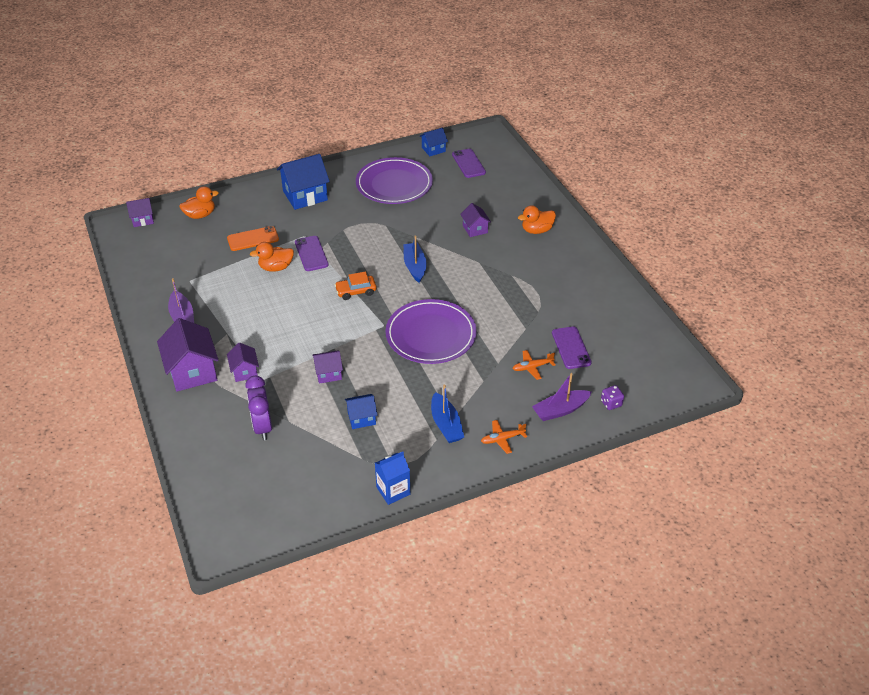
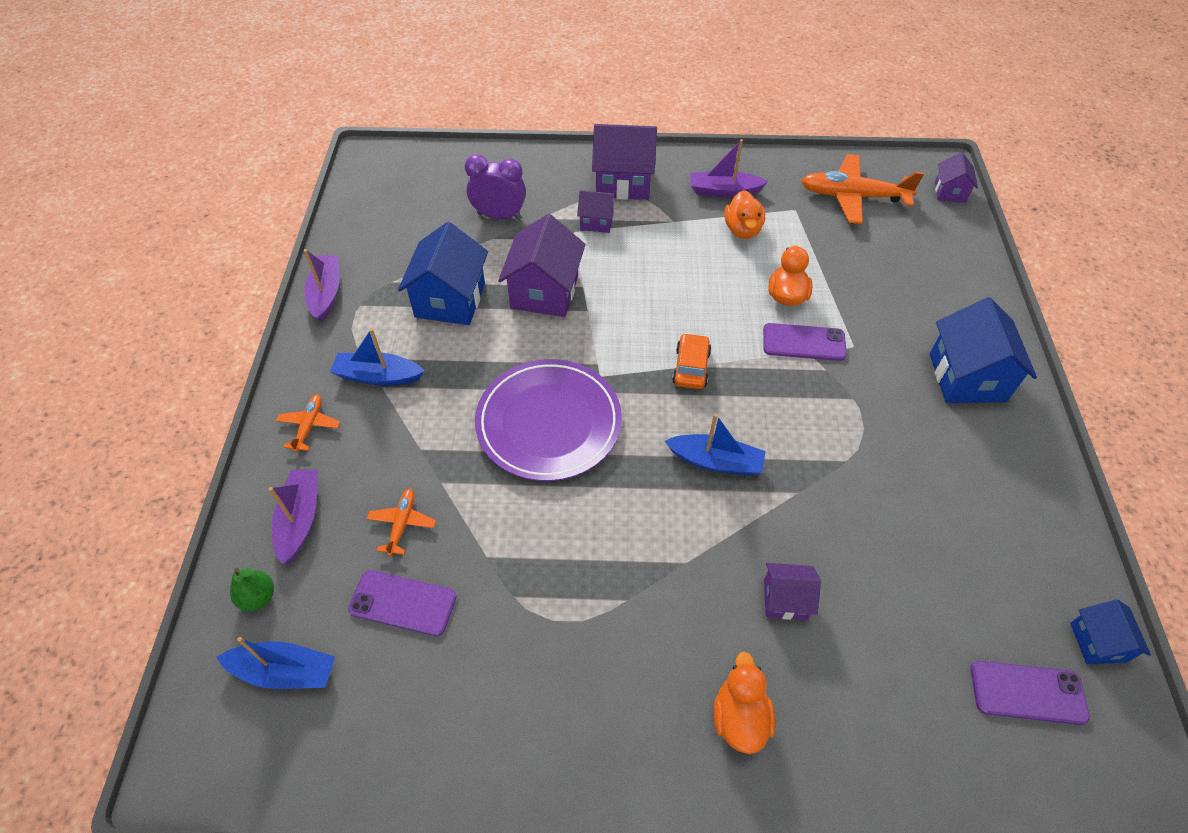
camera: 115 degrees right, 10 degrees up
(164, 258) = (853, 196): none -> orange plane
(200, 215) = (945, 247): orange duck -> orange duck (742, 230)
(253, 239) = (866, 288): orange phone -> none
(328, 373) = (544, 292): purple house -> purple house, size x1.83
(361, 418) = (450, 300): blue house -> blue house, size x1.83
(393, 491) = (326, 293): blue carton -> purple boat
(394, 184) = (974, 519): purple plate -> none
(611, 403) = (258, 597): purple dice -> green pear
(633, 374) = (285, 671): none -> blue boat

